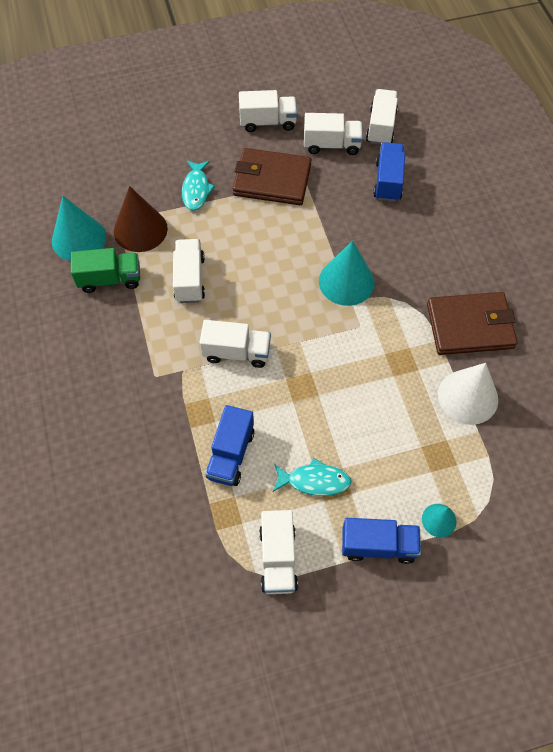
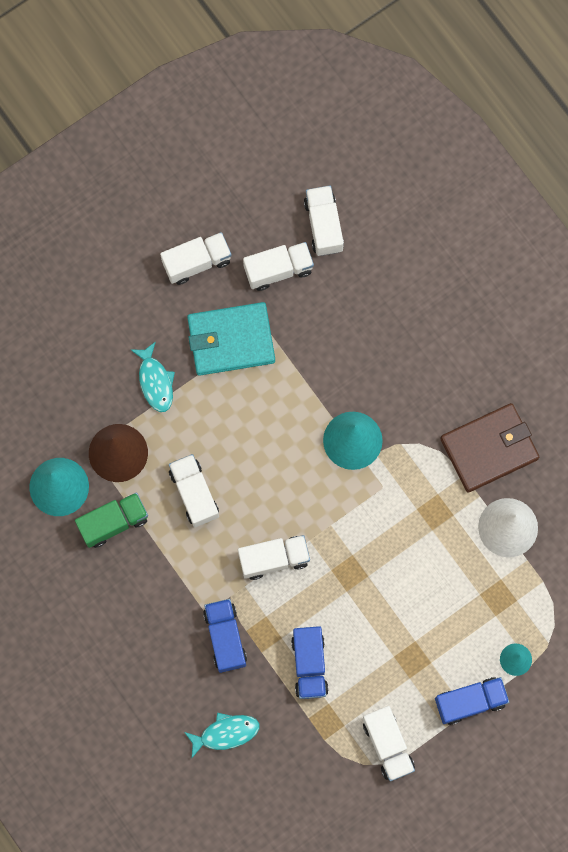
camera: 20 degrees left, 15 degrees up
(272, 180) = (231, 340): brown wallet -> turquoise wallet
(314, 481) = (394, 663): turquoise fish -> turquoise fish (225, 733)
(388, 181) = (355, 298): blue truck -> blue truck (225, 637)

